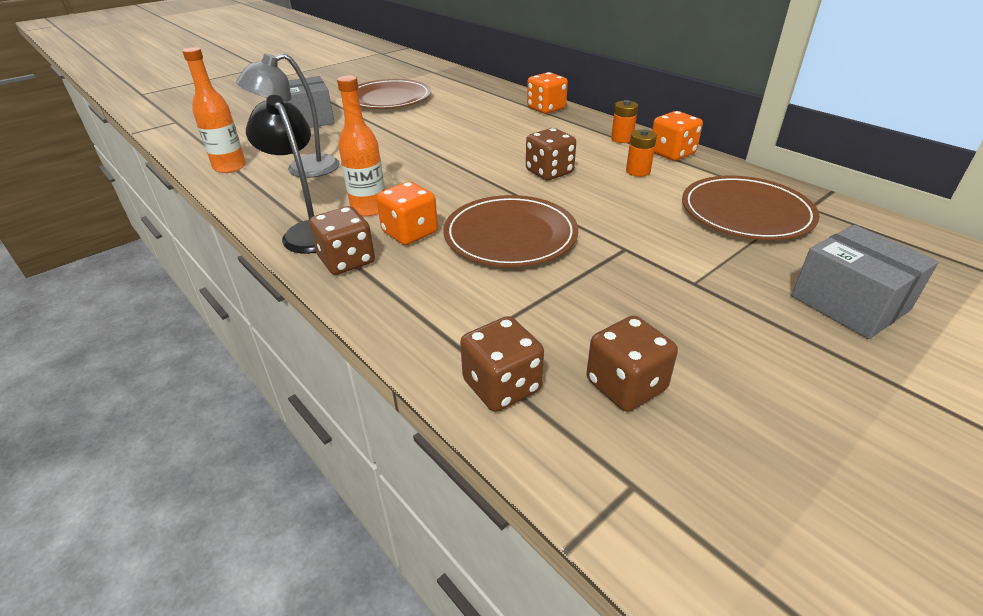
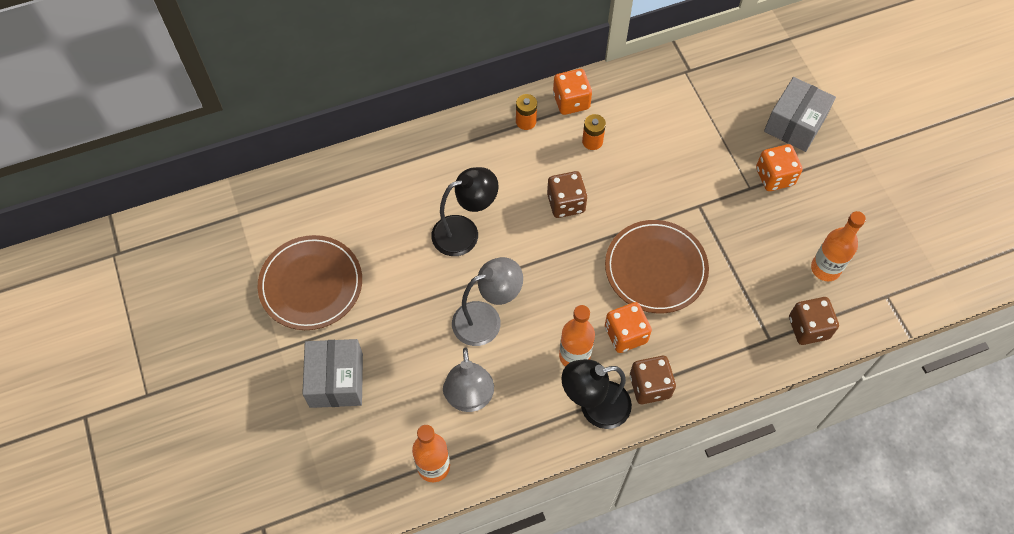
camera: 70 degrees left, 25 degrees up
(390, 161) = (486, 319): none -> grey lamp
(477, 137) = (465, 232): none -> black lamp
(546, 108) = (423, 148): orange dice -> orange dice (774, 177)
(626, 385) = (825, 268): brown dice -> orange bottle
(746, 212) = (682, 110): brown plate -> none
(849, 303) = (795, 124): grey box -> grey box turned 45 degrees counterclockwise

